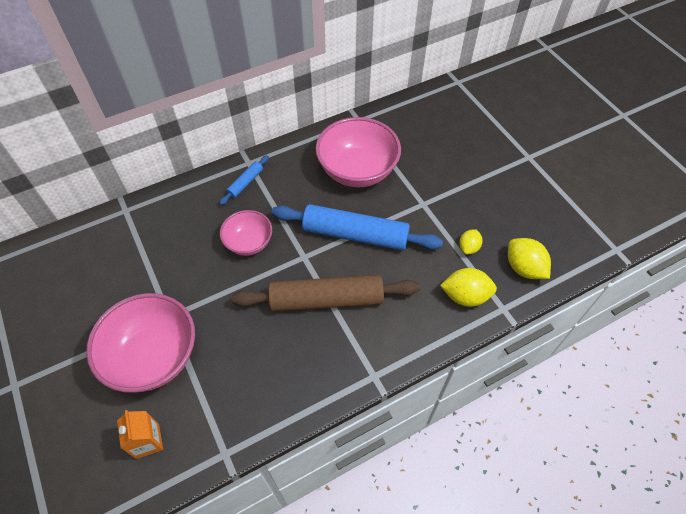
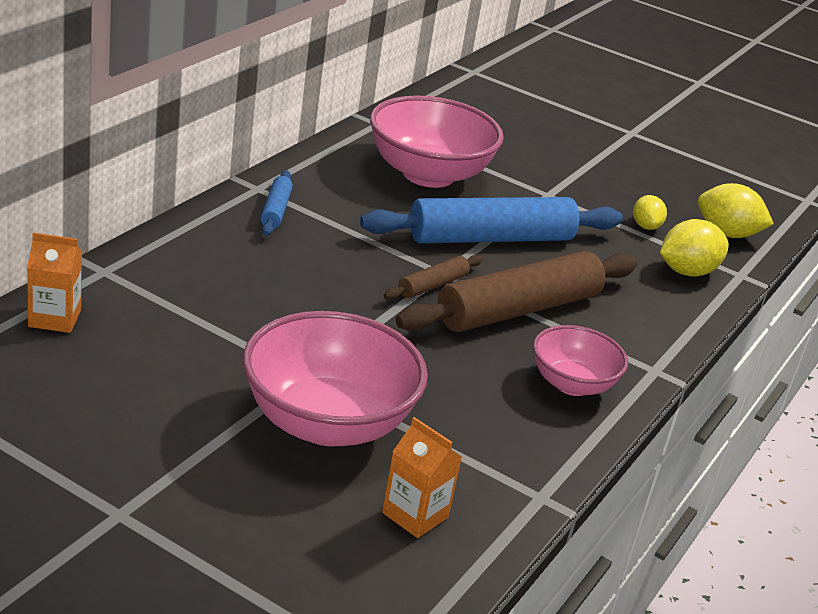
camera: 35 degrees left, 25 degrees down
(79, 239) = (54, 318): none -> orange carton
(249, 243) = (347, 272): pink bowl -> pink bowl (572, 384)
(290, 266) = (433, 285): none -> brown rolling pin

